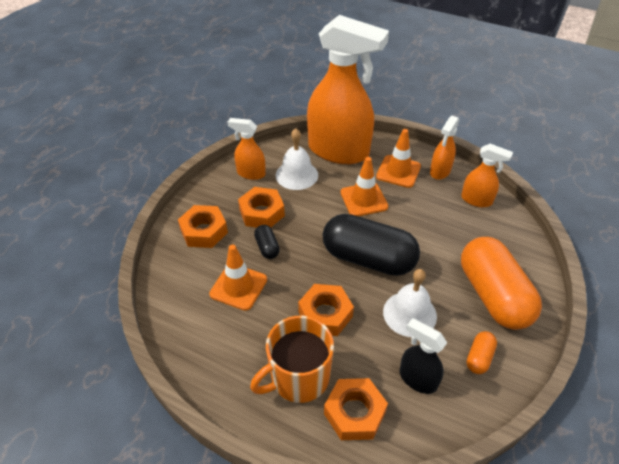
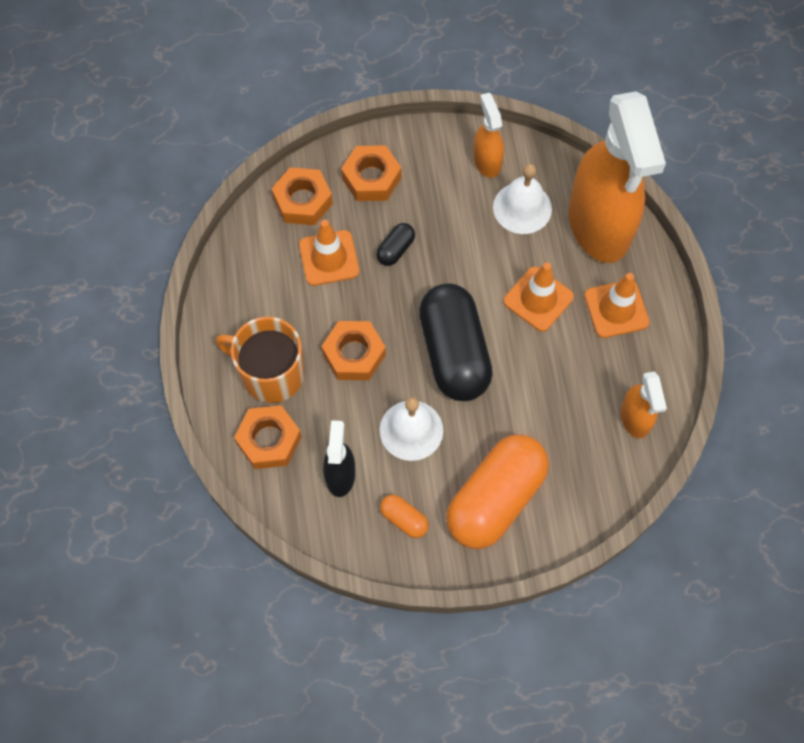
camera: 55 degrees right, 20 degrees up
(262, 213) = (438, 212): orange nut -> orange nut (303, 201)
(440, 171) = (654, 354): orange spray bottle -> none
(479, 357) = (404, 519): orange capsule -> orange capsule turned 45 degrees clockwise

